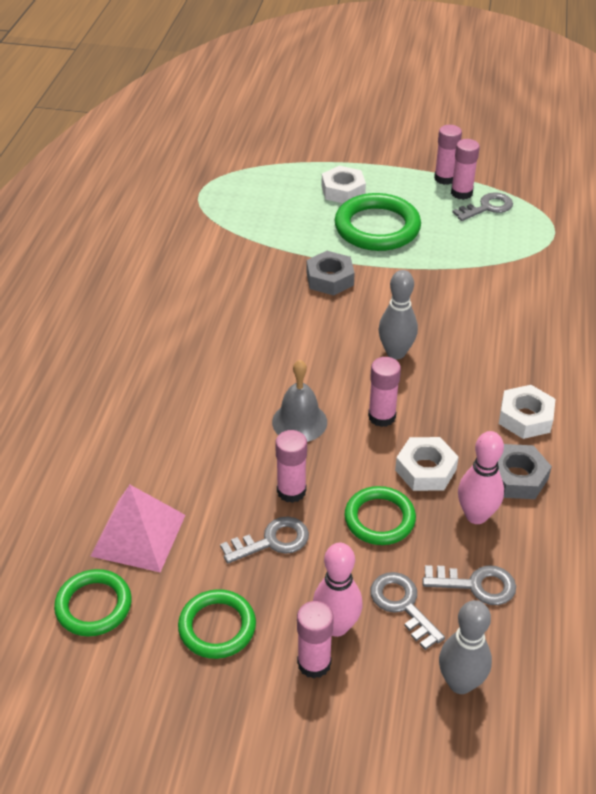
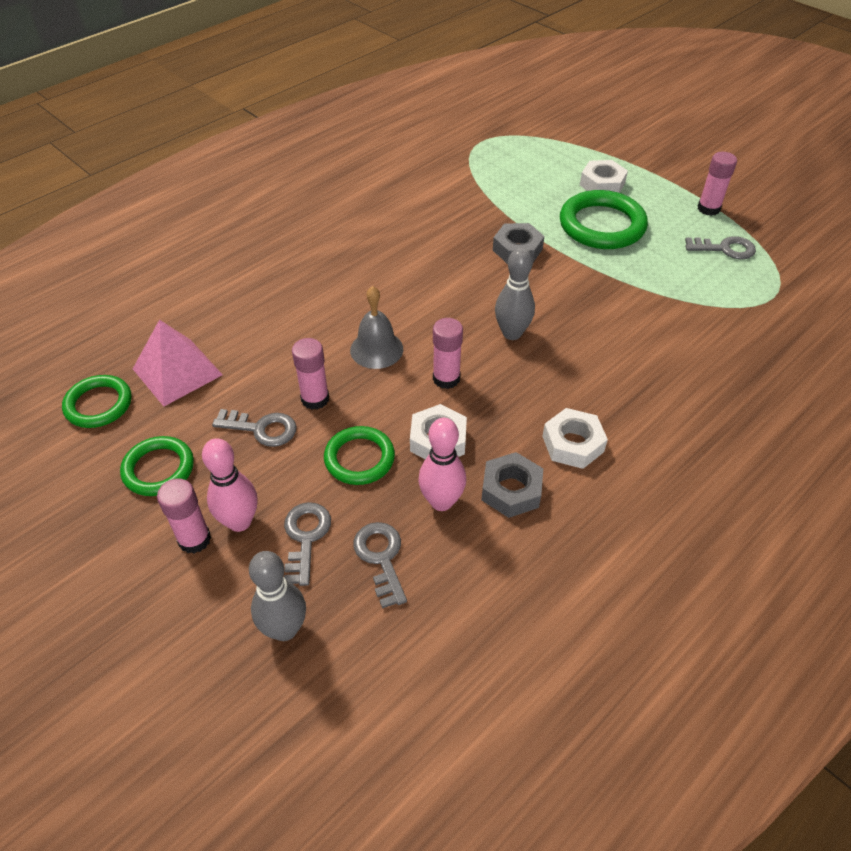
camera: 35 degrees right, 5 degrees up
(461, 193) = (712, 227): pink glue stick -> none
(476, 585) = (381, 558): grey key -> grey key turned 150 degrees counterclockwise

